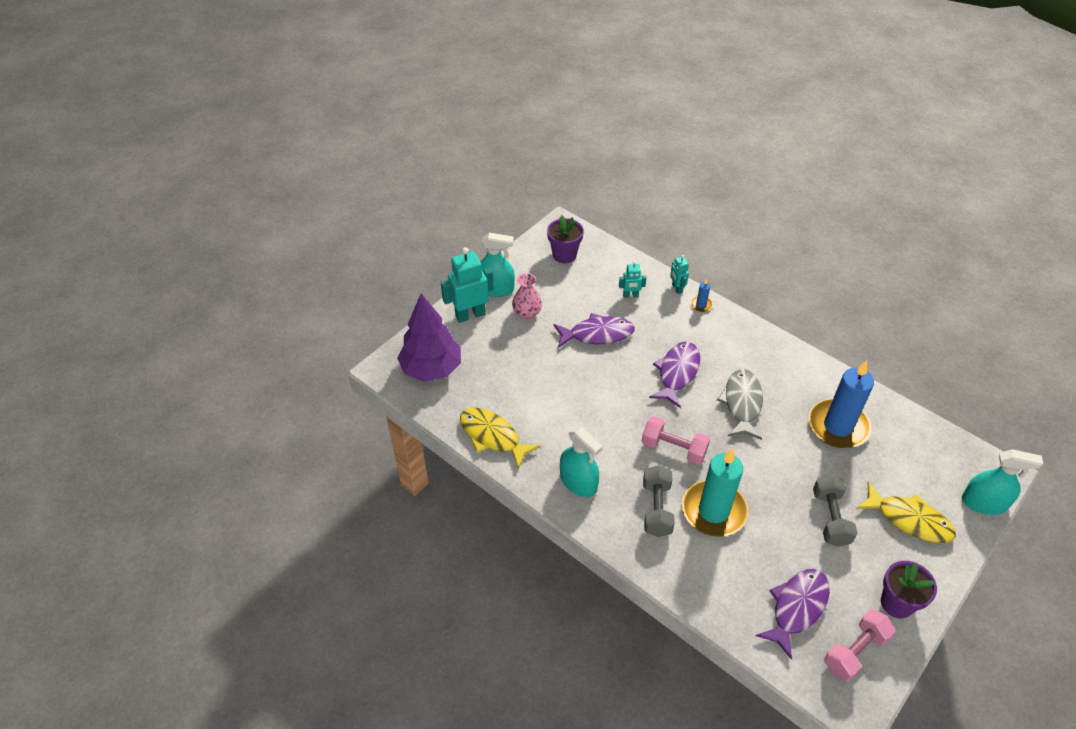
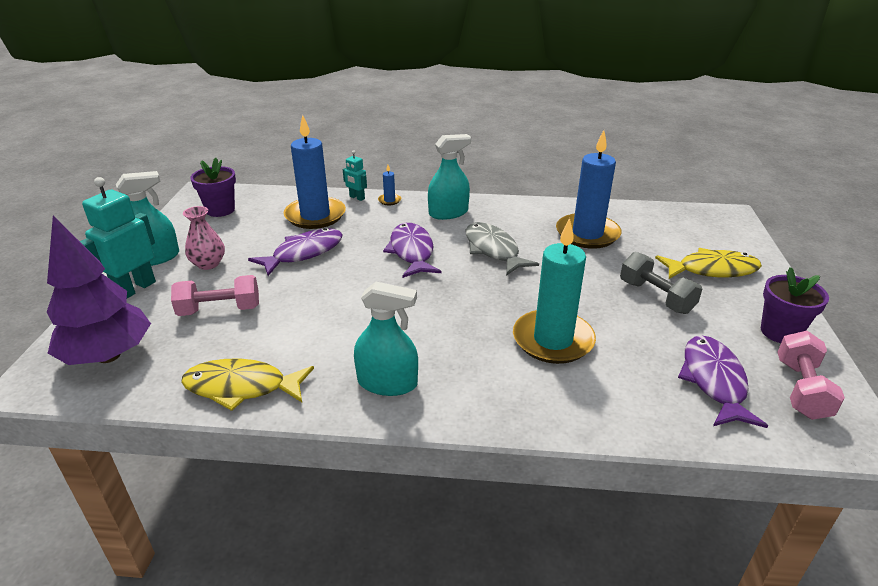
camera: 35 degrees left, 15 degrees down
(630, 295) = (315, 215): turquoise robot -> blue candle
(656, 509) = (496, 366): grey dumbbell -> none
(673, 448) = (464, 308): pink dumbbell -> pink dumbbell (219, 310)
(983, 503) = (744, 236): turquoise spray bottle -> turquoise spray bottle (448, 213)

